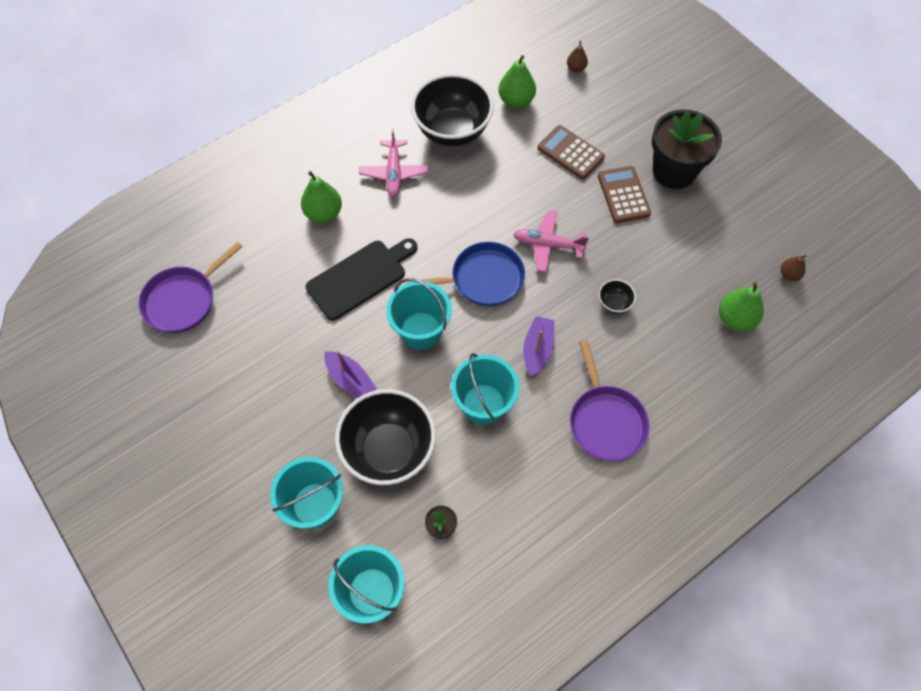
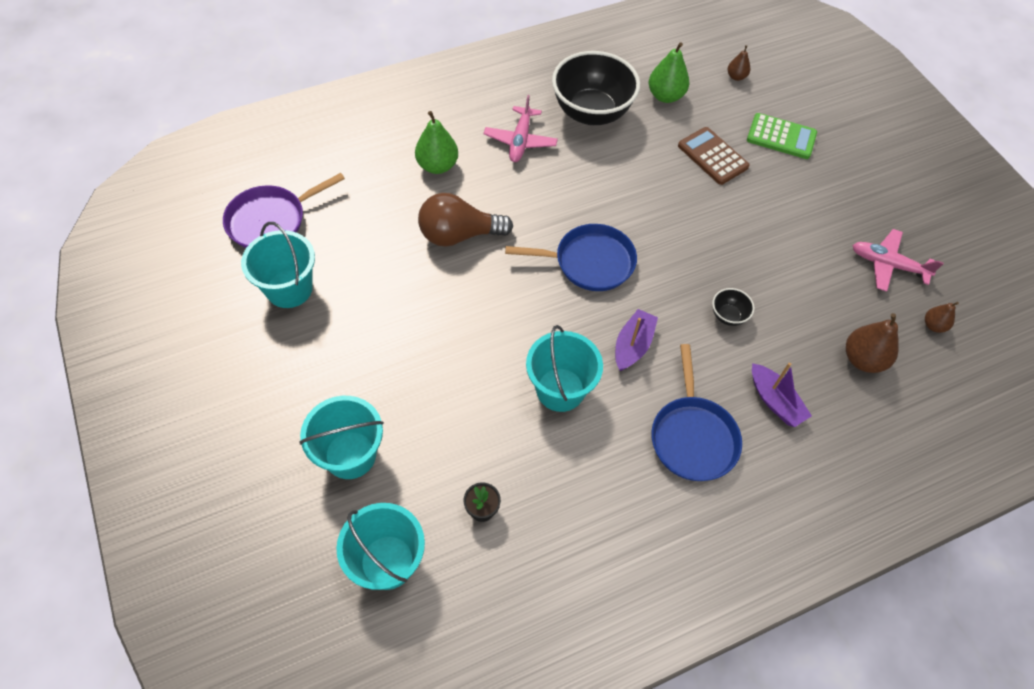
camera: 10 degrees right, 5 degrees down
(350, 380) = (422, 334): purple boat -> purple boat (775, 401)
(360, 277) = (459, 235): black cutting board -> brown light bulb
(389, 450) = (445, 416): black bowl -> none
(421, 330) = (510, 300): turquoise bucket -> turquoise bucket (289, 288)
(548, 245) = (668, 242): pink plane -> pink plane (887, 265)
(605, 421) = (692, 437): purple pan -> blue pan
(623, 195) = (761, 208): brown calculator -> none
(627, 121) = (781, 137): none -> green calculator
(673, 171) = (822, 195): black flower pot -> none
(735, 319) = (863, 359): green pear -> brown pear

